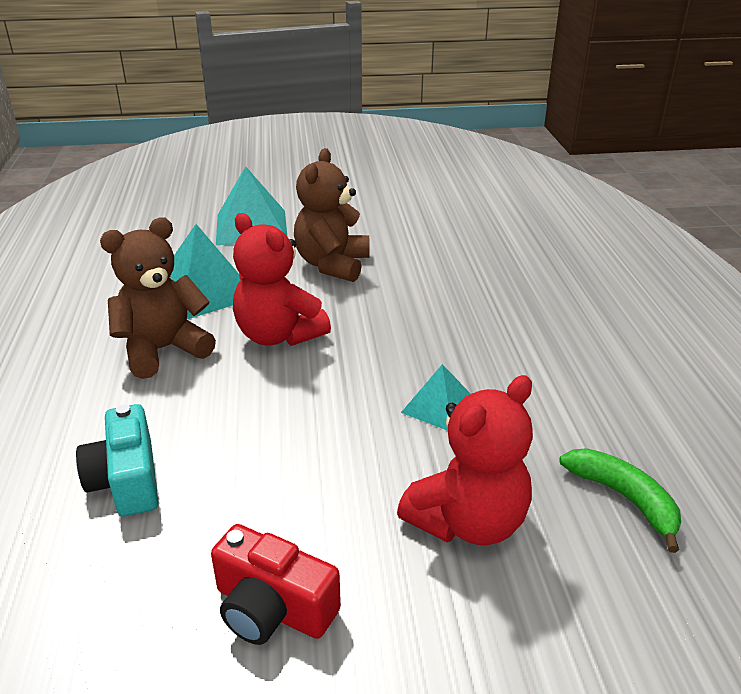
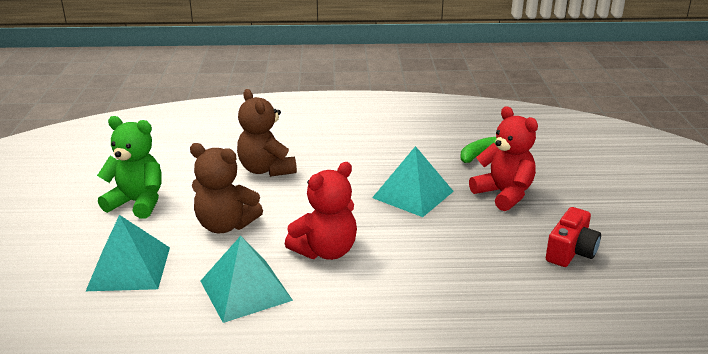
camera: 85 degrees left, 5 degrees down
(127, 480) = (486, 309): turquoise camera -> none
(163, 350) = (336, 307): brown teddy bear -> brown teddy bear (266, 170)
(372, 212) = (137, 203): none -> green teddy bear
(439, 406) = (413, 194): turquoise pyramid -> turquoise pyramid, size x1.74

